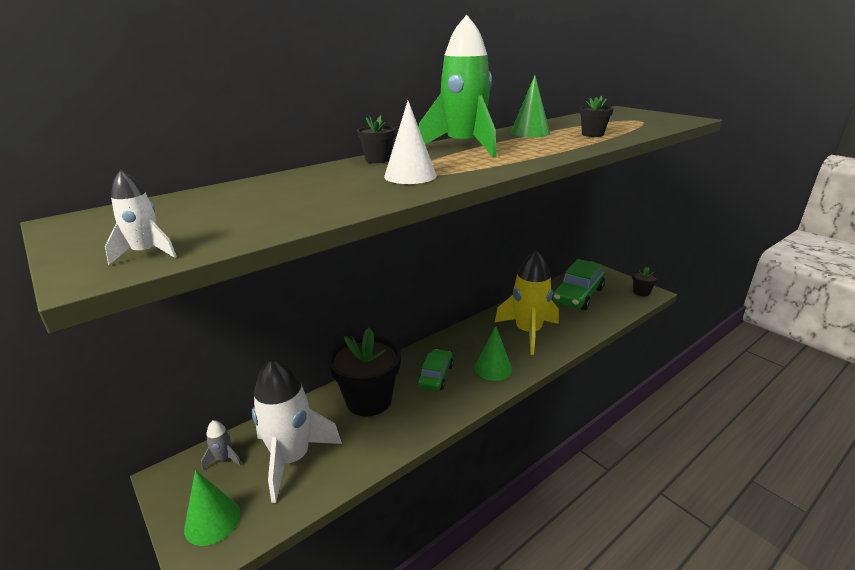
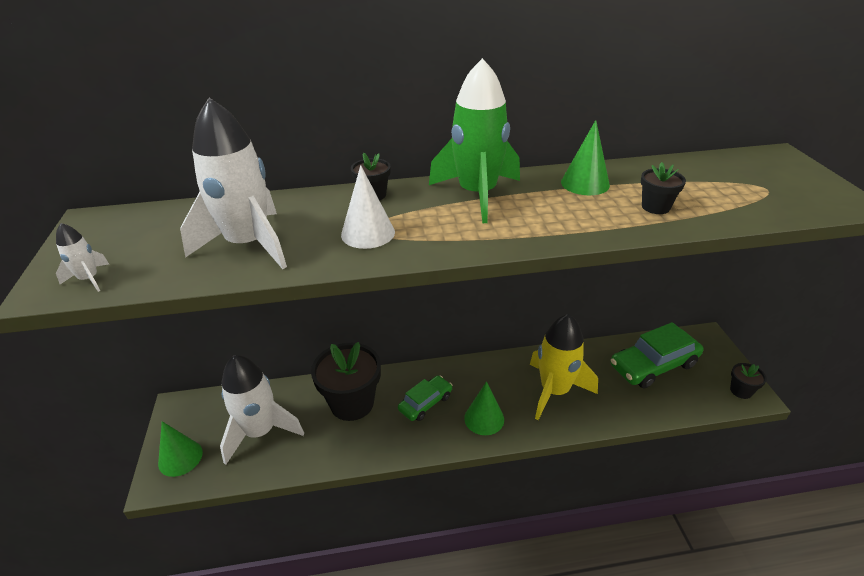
camera: 30 degrees right, 10 degrees up
(224, 459) = (218, 408): grey rocket -> none
(306, 200) = (248, 244): none -> white rocket

